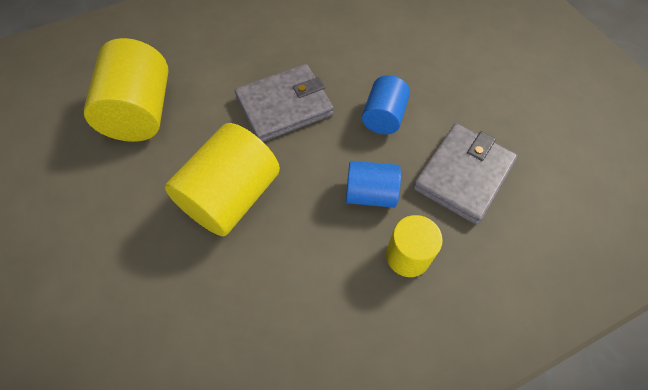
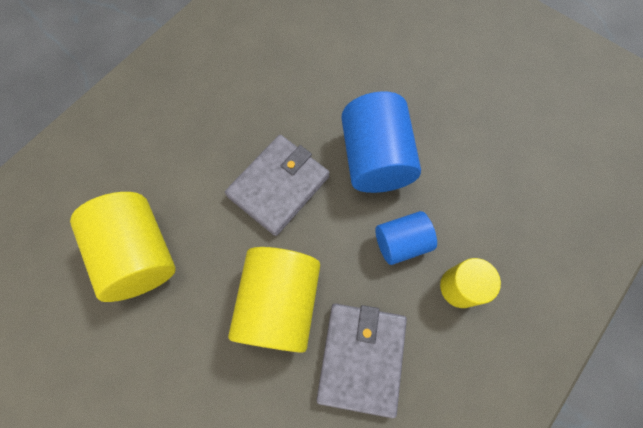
camera: 25 degrees left, 10 degrees up
(383, 117) = (375, 159): blue cylinder -> blue cylinder, size x1.69
(463, 175) = (470, 188): grey wallet -> grey wallet (361, 357)

